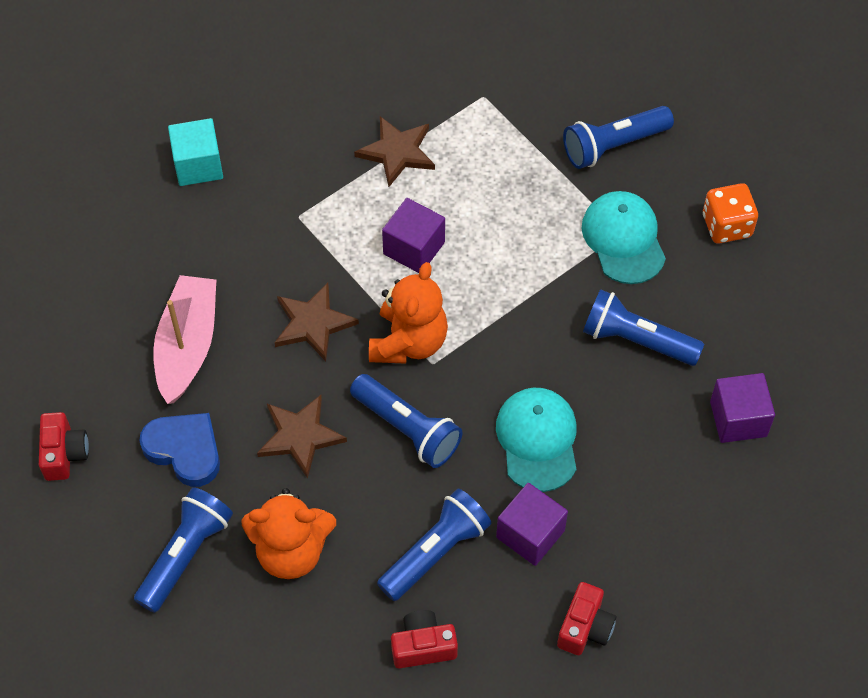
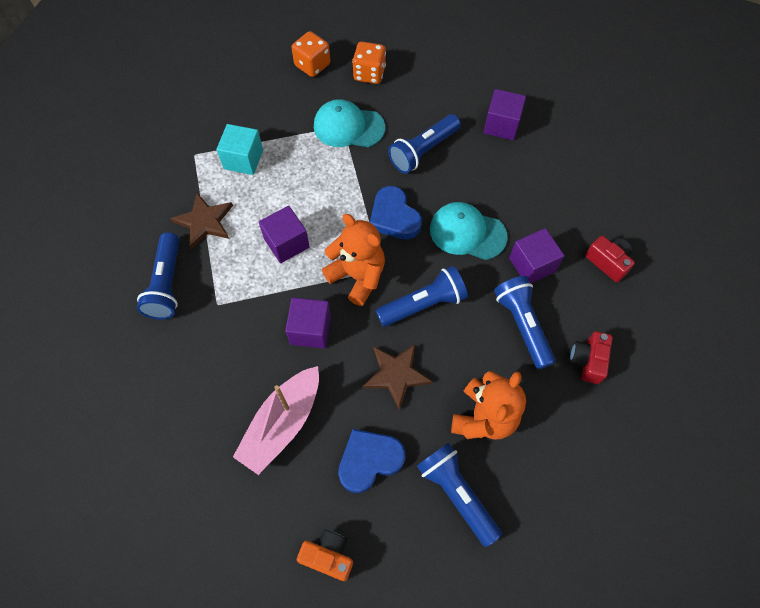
camera: 65 degrees left, 5 degrees up
(64, 453) = (328, 556): red camera -> orange camera
(187, 346) = (282, 424): pink boat -> pink boat turned 90 degrees counterclockwise
(198, 165) = (129, 355): turquoise cube -> turquoise cube (243, 159)
(313, 323) = (310, 330): brown star -> purple cube
(515, 347) = (394, 217): none -> blue heart
(613, 146) = (278, 103): blue flashlight -> blue flashlight (167, 284)
(699, 155) = (312, 65): none -> orange dice

